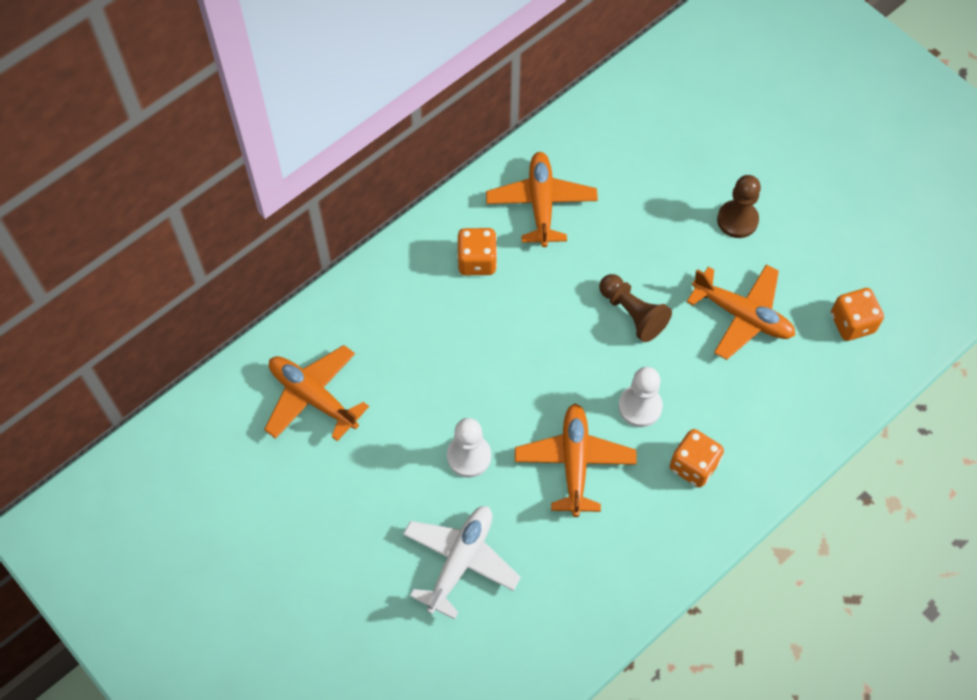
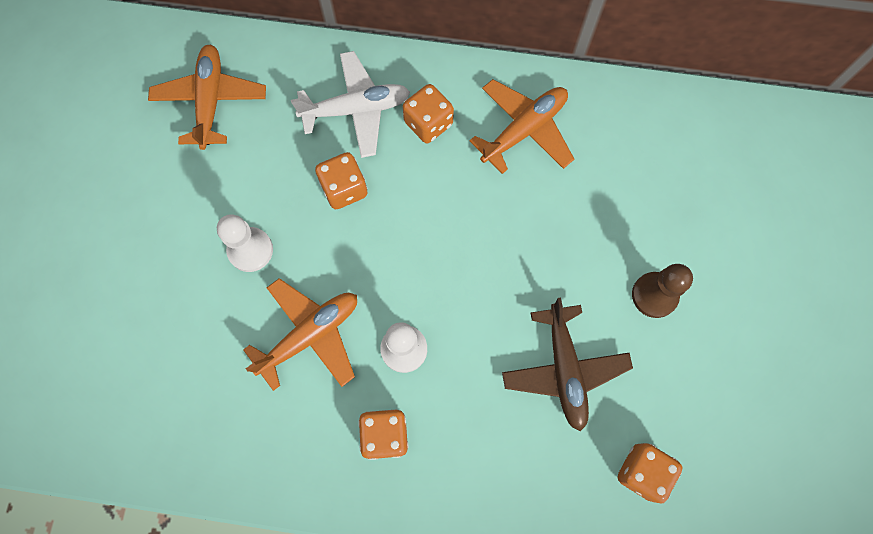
camera: 50 degrees right, 10 degrees up
(460, 561) = (154, 313): white plane -> white plane (356, 109)
(478, 356) = (344, 189): none -> orange dice
(632, 314) = (486, 277): brown pawn -> none
(742, 315) = (564, 369): orange plane -> brown plane

